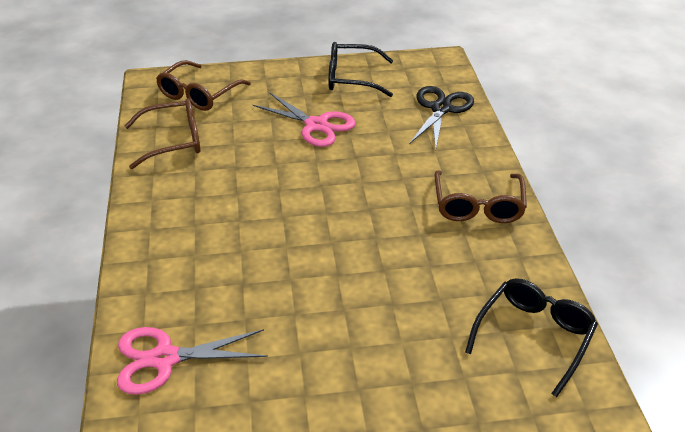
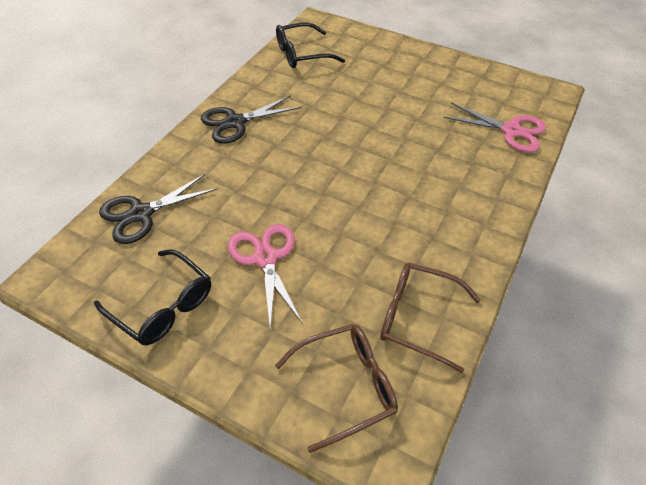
camera: 145 degrees left, 10 degrees up
(478, 206) = (236, 122): brown glasses -> black scissors

